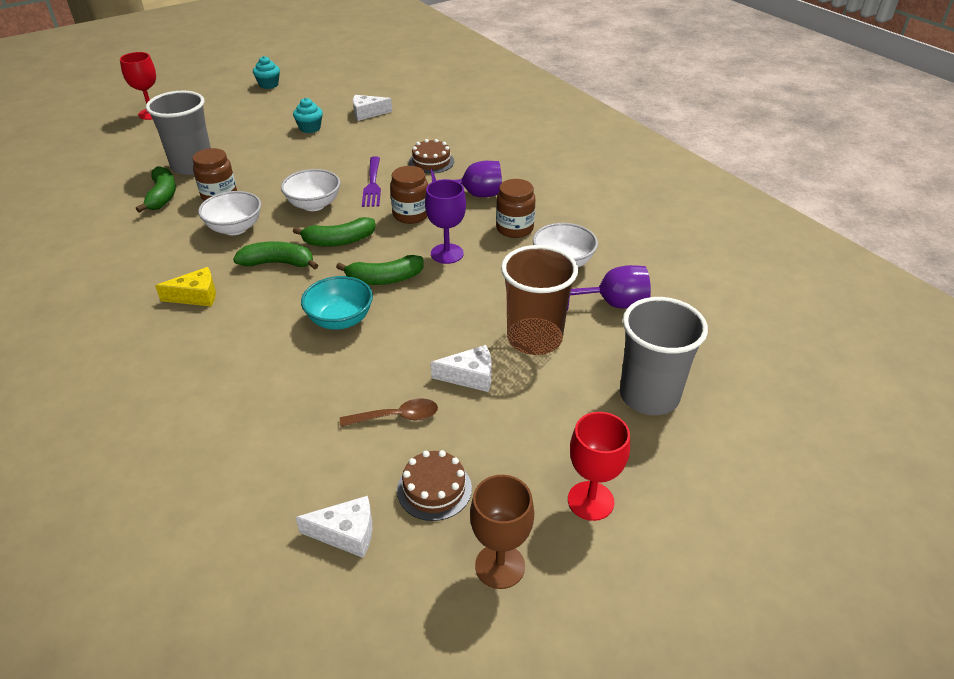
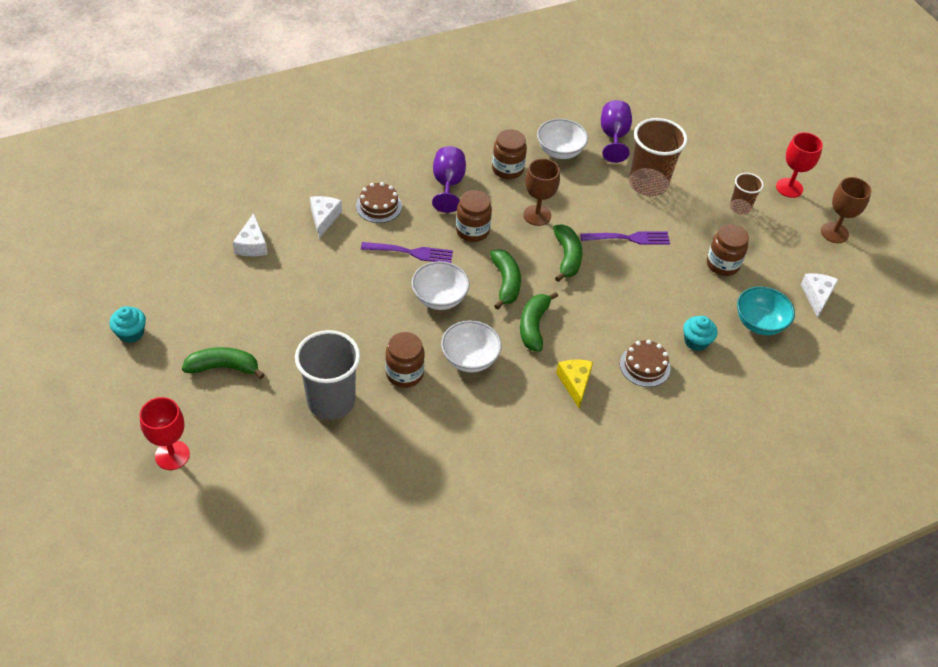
camera: 85 degrees left, 10 degrees up
(162, 196) = (392, 424): green banana -> green banana (223, 367)
(310, 128) = (272, 296): turquoise cupcake -> turquoise cupcake (696, 341)
(340, 320) = (617, 288): turquoise bowl -> turquoise bowl (759, 323)
(397, 417) = (722, 264): brown spoon -> brown jar
(427, 326) = (629, 238): none -> purple fork
(434, 489) = (782, 253): brown cake -> brown cake (645, 366)
(447, 254) = (537, 215): purple goblet -> brown goblet
(470, 376) = (685, 223): white cheese -> white cheese (324, 218)
(520, 436) = (740, 208): none -> brown cup
(649, 395) = (706, 143): grey cup -> none

